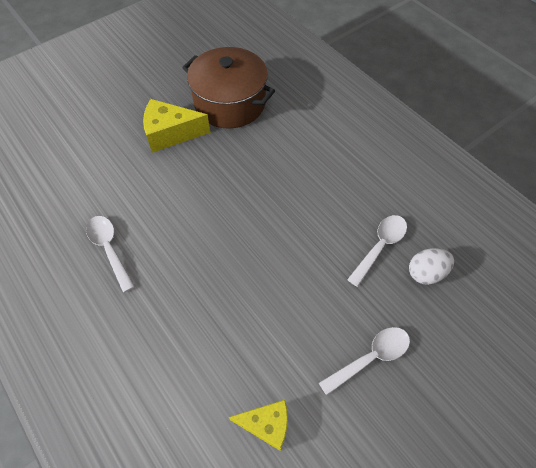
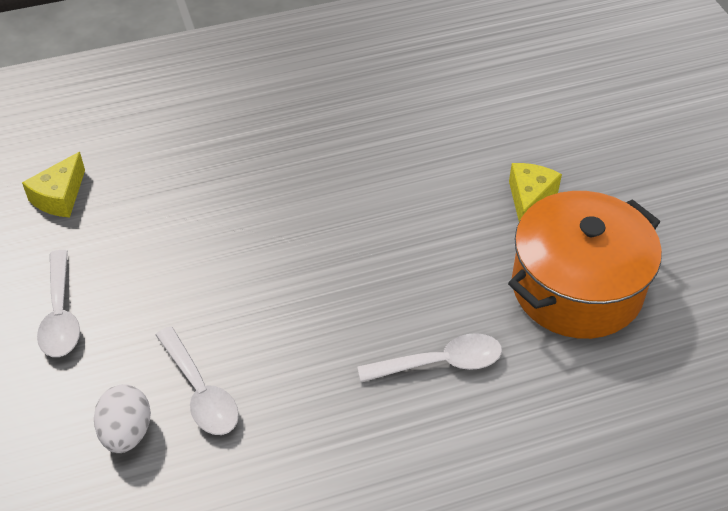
camera: 110 degrees right, 10 degrees down
(109, 249) = (350, 109): white spoon -> white spoon (440, 363)
(170, 133) = (529, 199): yellow cheese -> yellow cheese, size x0.65
(230, 103) = (577, 288): brown pot -> orange pot

